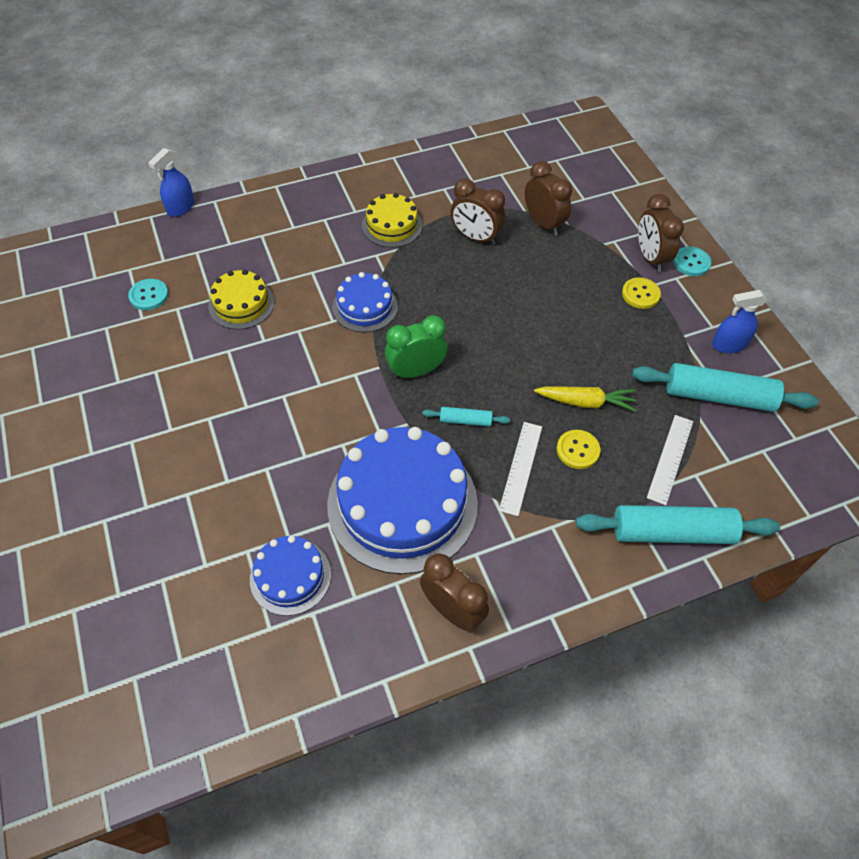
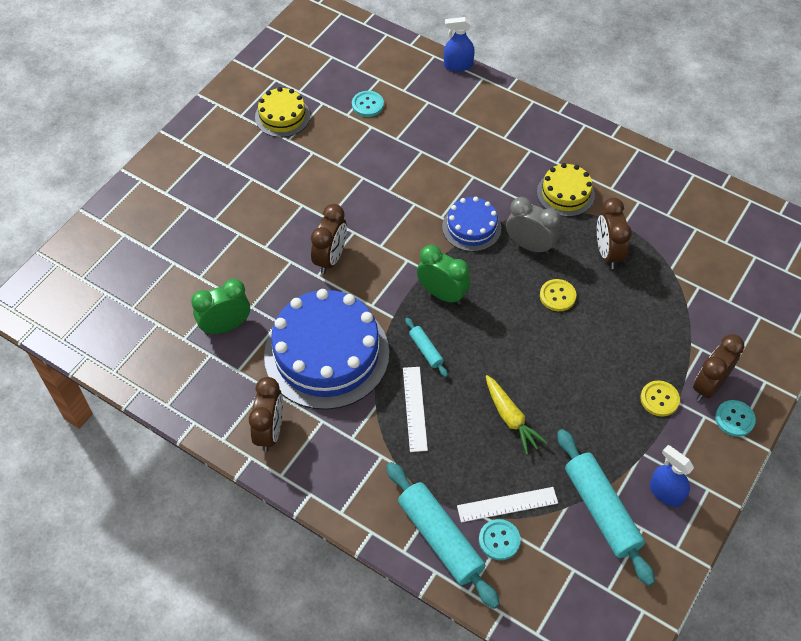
camera: 55 degrees right, 0 degrees up
(241, 304) = (407, 157): yellow cake -> yellow cake (282, 116)
(290, 576) = (225, 326): blue cake -> green clock
(422, 280) = (529, 245): none -> grey clock
(521, 467) = (415, 408): white ruler -> white ruler turned 75 degrees counterclockwise
(543, 223) = (670, 289): brown clock -> brown clock (330, 258)
(577, 450) = (461, 437): yellow button -> yellow button (557, 296)
(702, 487) = (499, 540): none -> turquoise button

